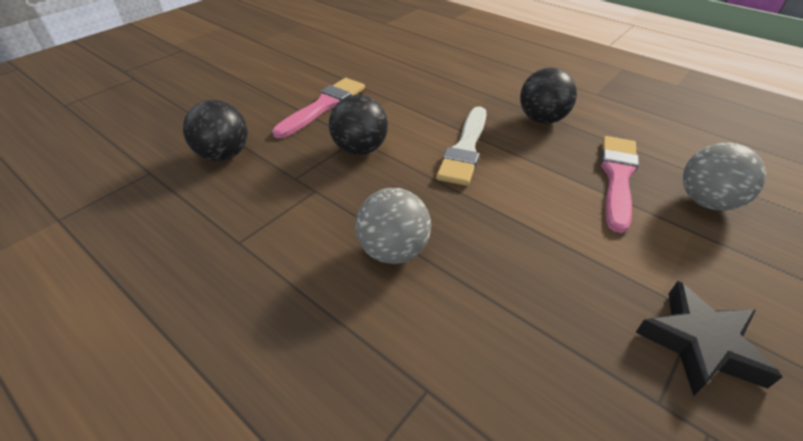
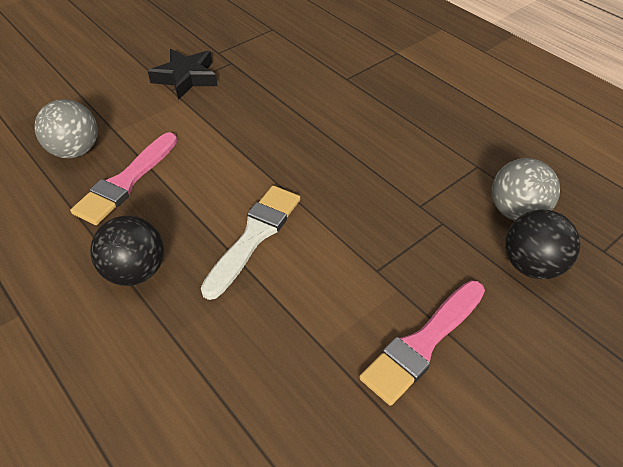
camera: 170 degrees left, 5 degrees up
(360, 149) = (373, 252): black ball -> none
(393, 250) = (353, 145): grey ball -> grey ball (516, 211)

